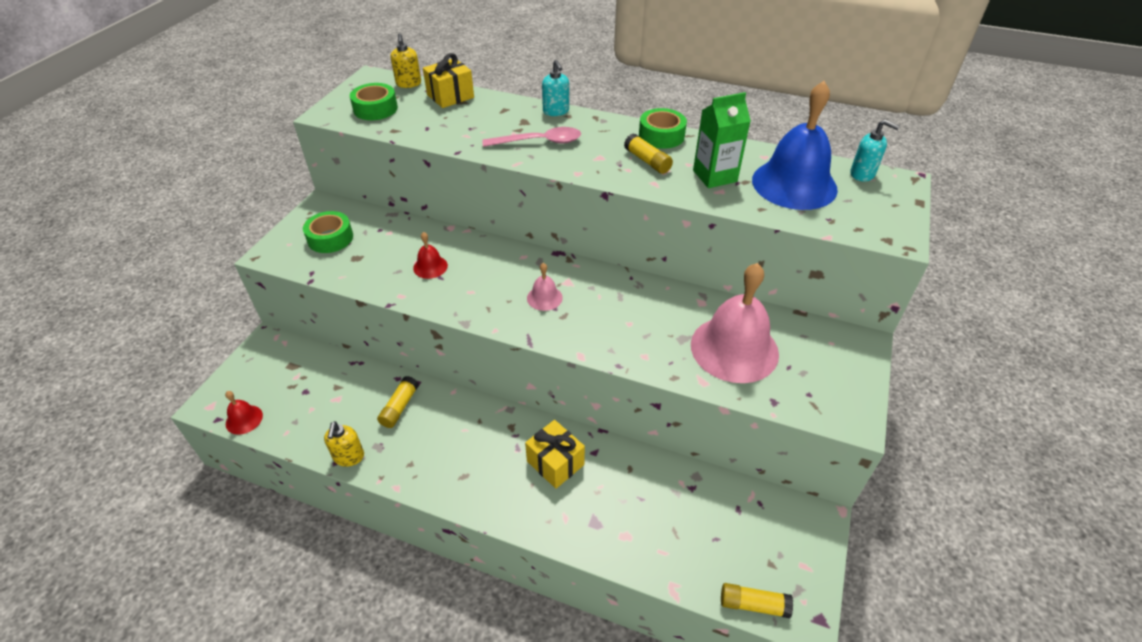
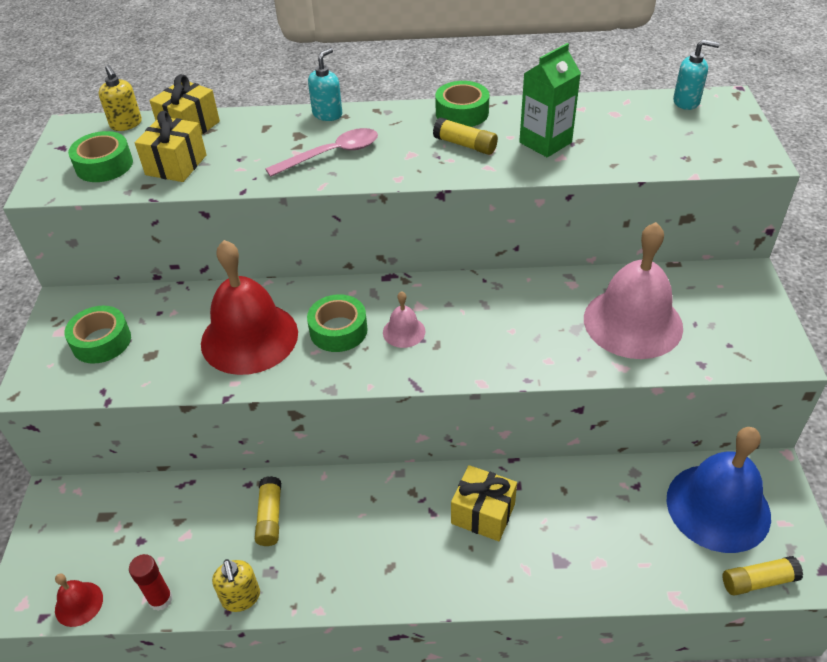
camera: 20 degrees left, 0 degrees up
(296, 437) = (160, 599): none -> red glue stick
(423, 121) = (176, 165): none -> yellow gift
(430, 267) = (249, 337): red bell -> red bell, size x2.27
(496, 281) = (338, 330): none -> green tape
(556, 111) = (327, 114): turquoise soap dispenser -> turquoise soap dispenser turned 105 degrees counterclockwise
(794, 184) = (629, 130): blue bell -> blue bell (718, 507)

